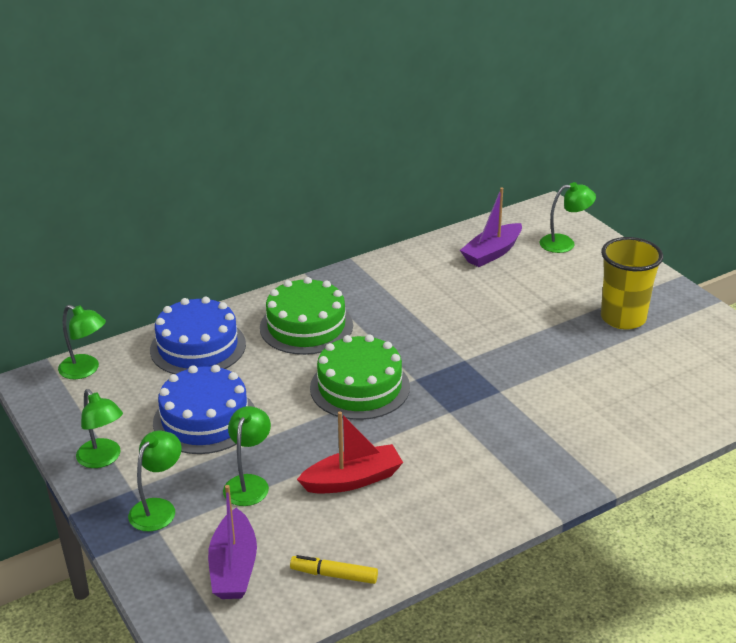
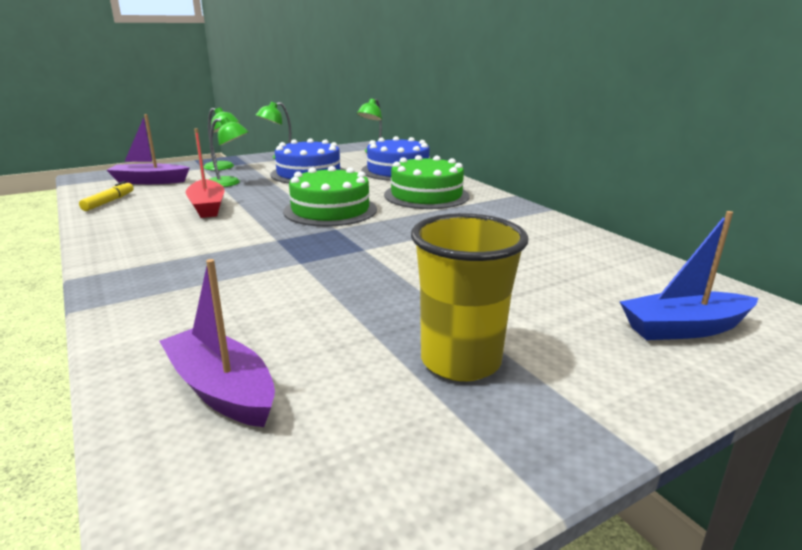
camera: 90 degrees right, 10 degrees down
(492, 253) = (610, 273): purple boat -> purple boat (222, 390)
(564, 243) = (684, 328): green lamp -> blue boat

